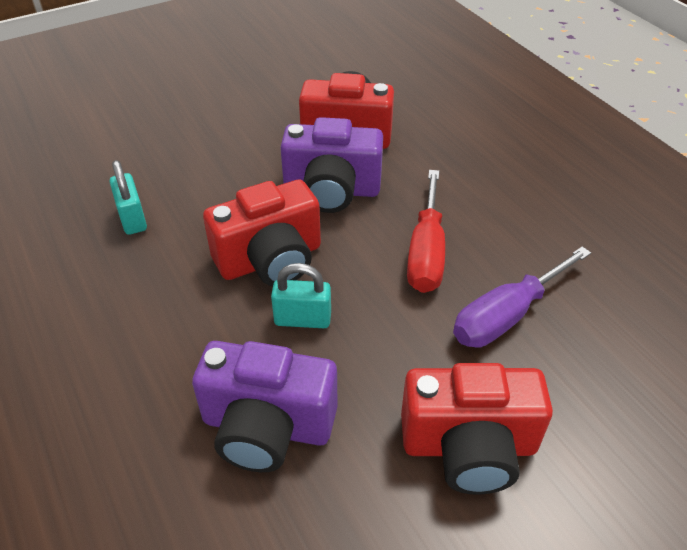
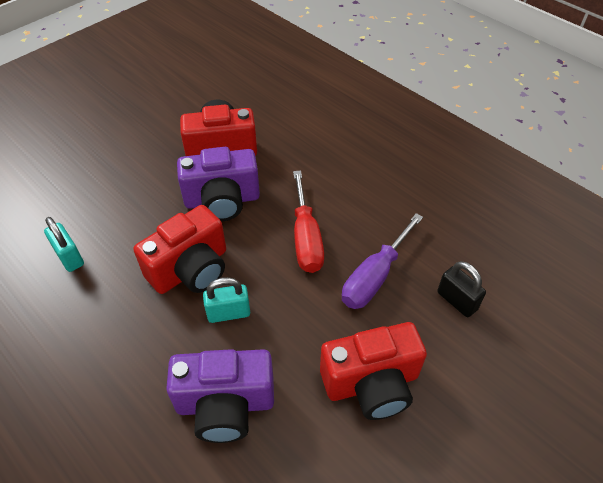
camera: 15 degrees left, 5 degrees up
(616, 369) = (457, 301): none -> black padlock

